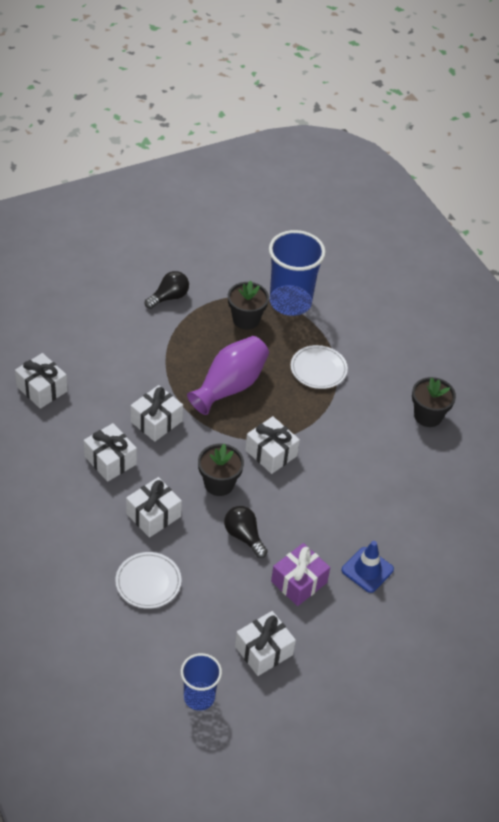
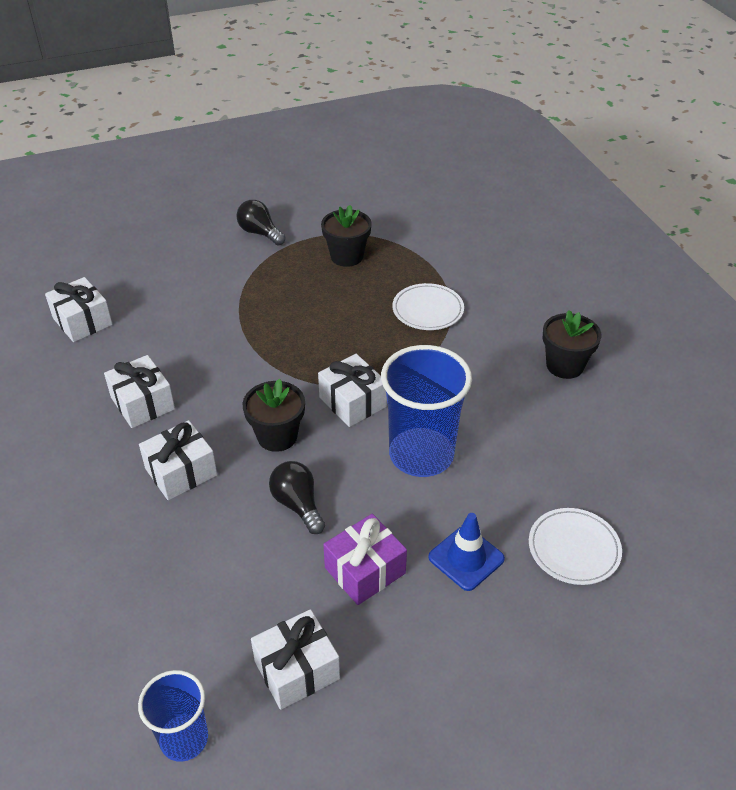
camera: 10 degrees right, 5 degrees down
(148, 582) = (151, 560): white plate -> white plate (574, 549)
(156, 421) = (213, 361): white gift -> none
(169, 297) = (260, 233): black light bulb -> black light bulb turned 105 degrees counterclockwise
(230, 386) = (313, 325): purple vase -> none
(290, 302) = (403, 241): blue cup -> blue cup (421, 455)

